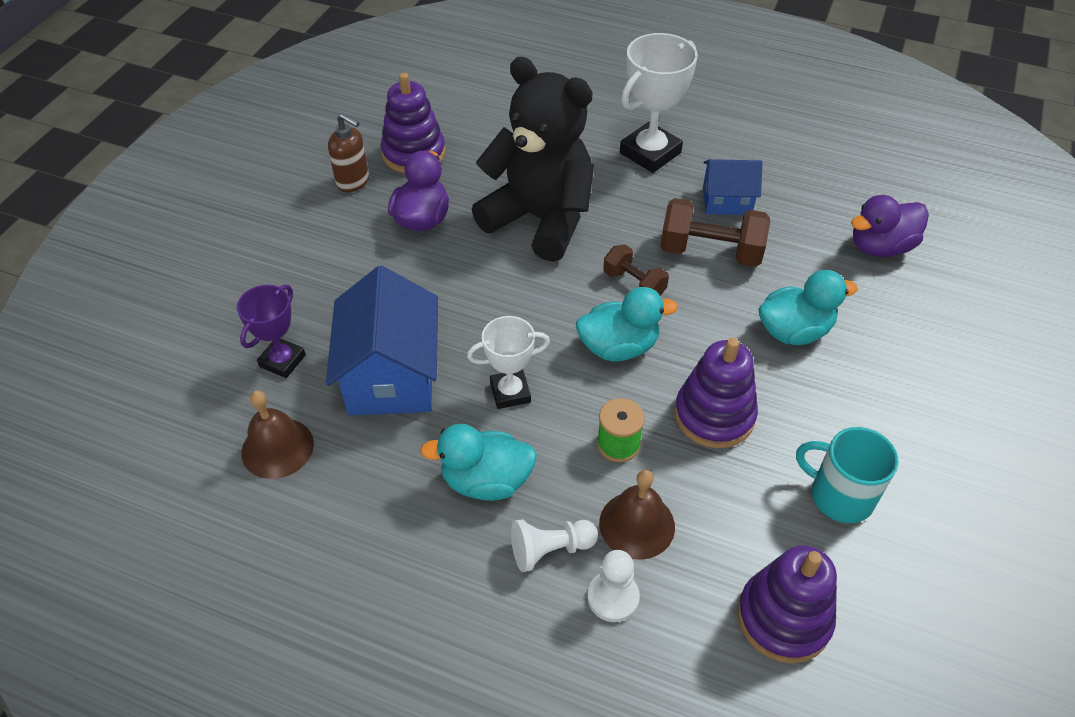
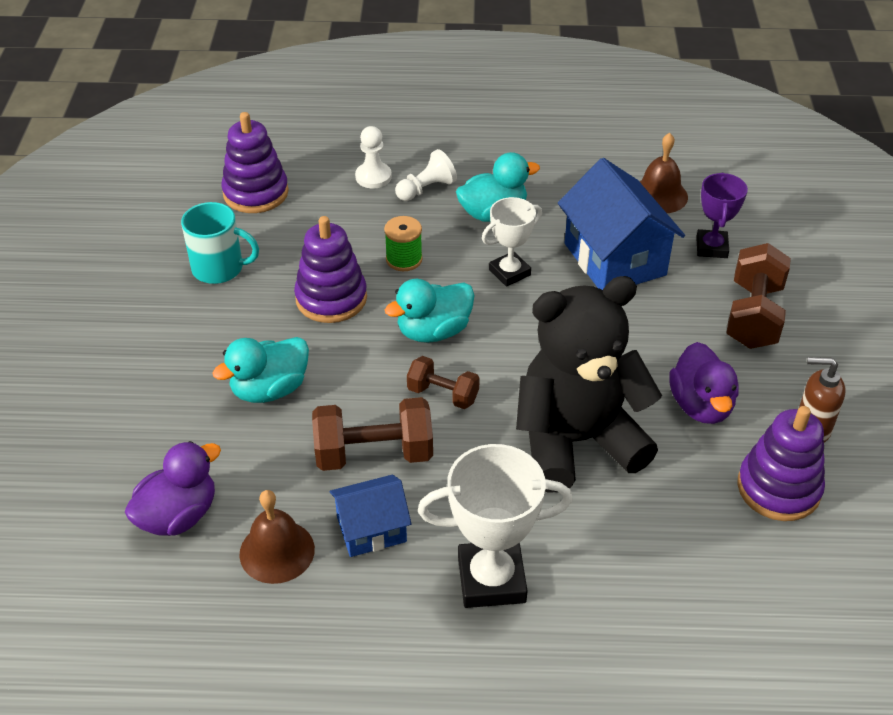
camera: 160 degrees right, 5 degrees down
(310, 279) = (753, 316): none -> brown dumbbell
(540, 219) = (576, 441): black teddy bear -> black teddy bear turned 150 degrees clockwise
(637, 524) = (371, 216): brown bell -> brown bell (277, 551)
(650, 153) = (491, 579): white trophy -> white trophy turned 60 degrees clockwise

